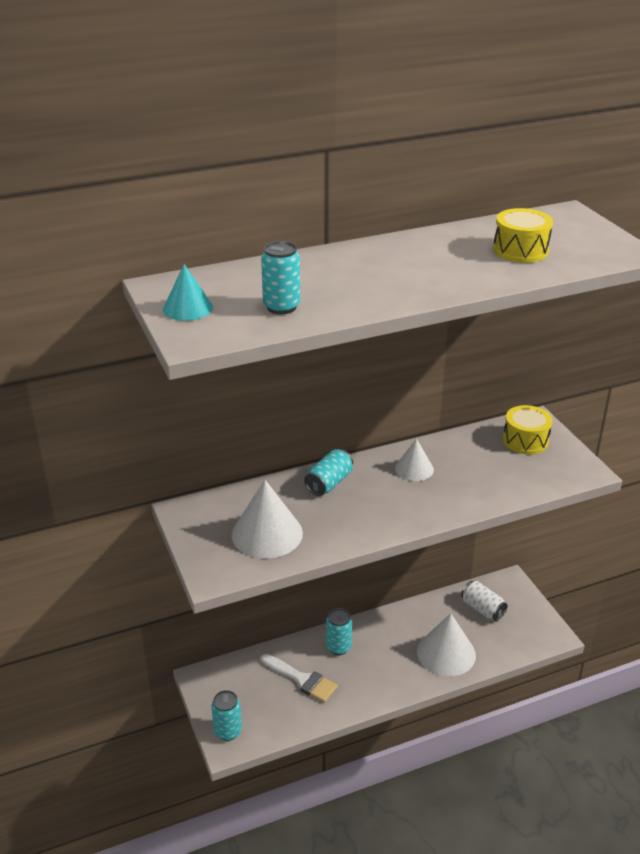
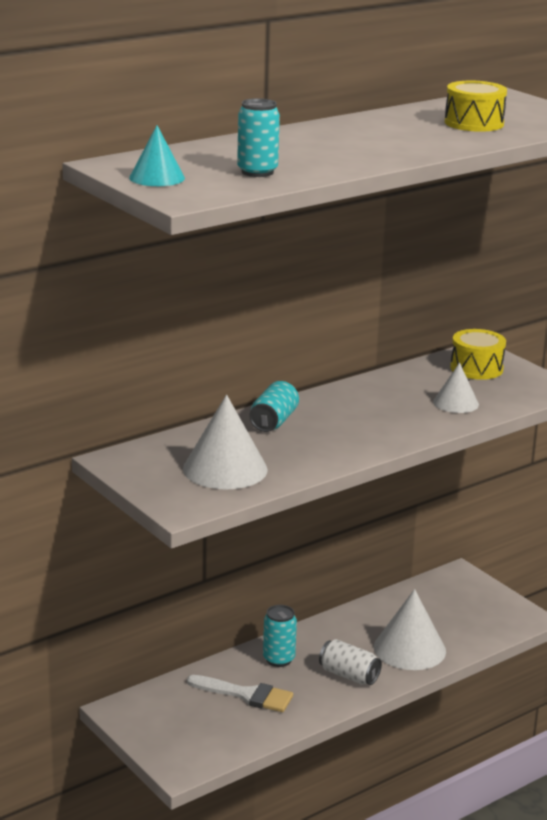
camera: 15 degrees left, 10 degrees down
(228, 731) = (175, 755): turquoise can -> none
(414, 469) = (364, 401): white cone -> white cone (456, 403)
(482, 609) = (436, 603): white can -> white can (349, 675)

